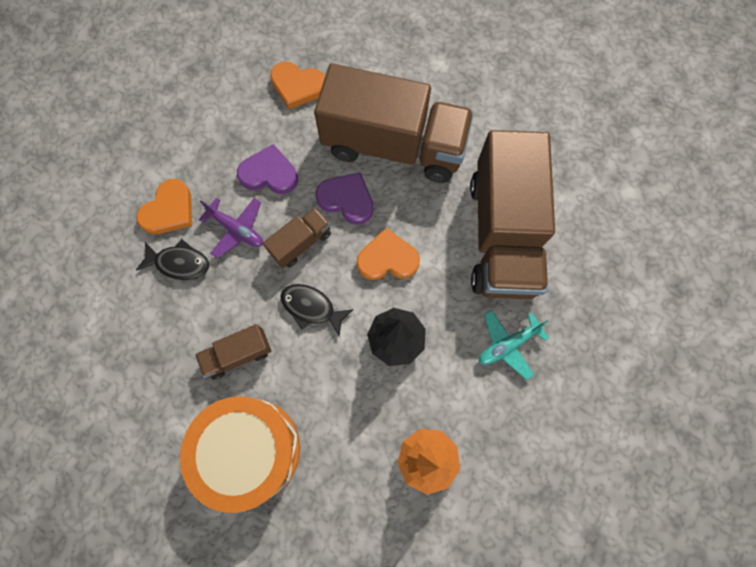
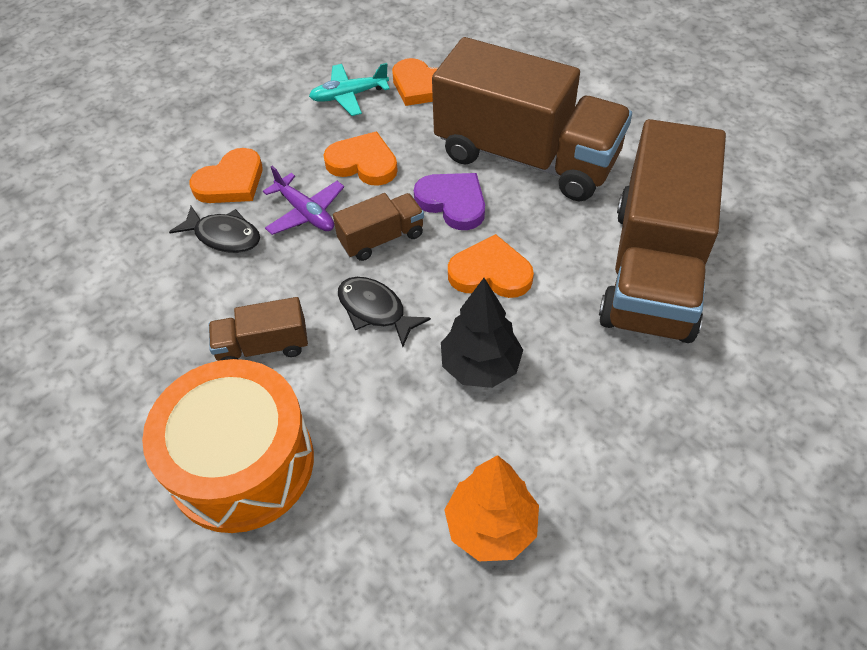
camera: 15 degrees right, 20 degrees down
(269, 173) = (363, 163): purple heart -> orange heart
(508, 345) = (640, 400): turquoise plane -> turquoise plane (349, 96)

